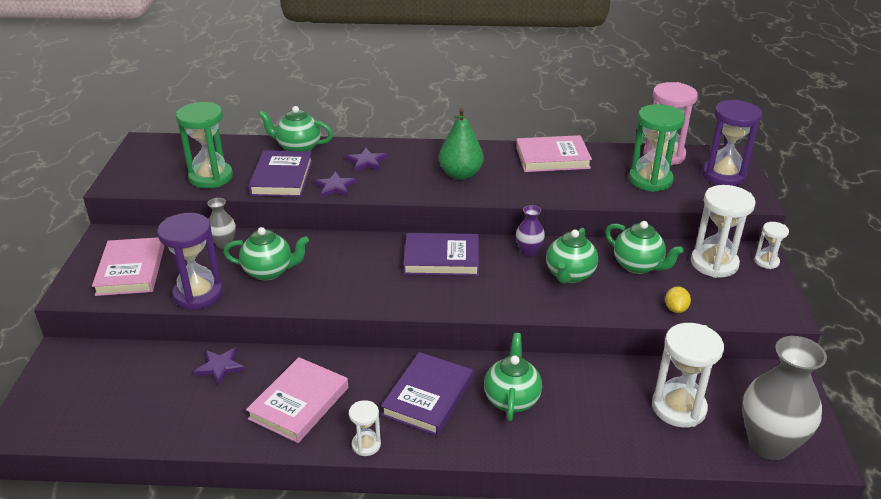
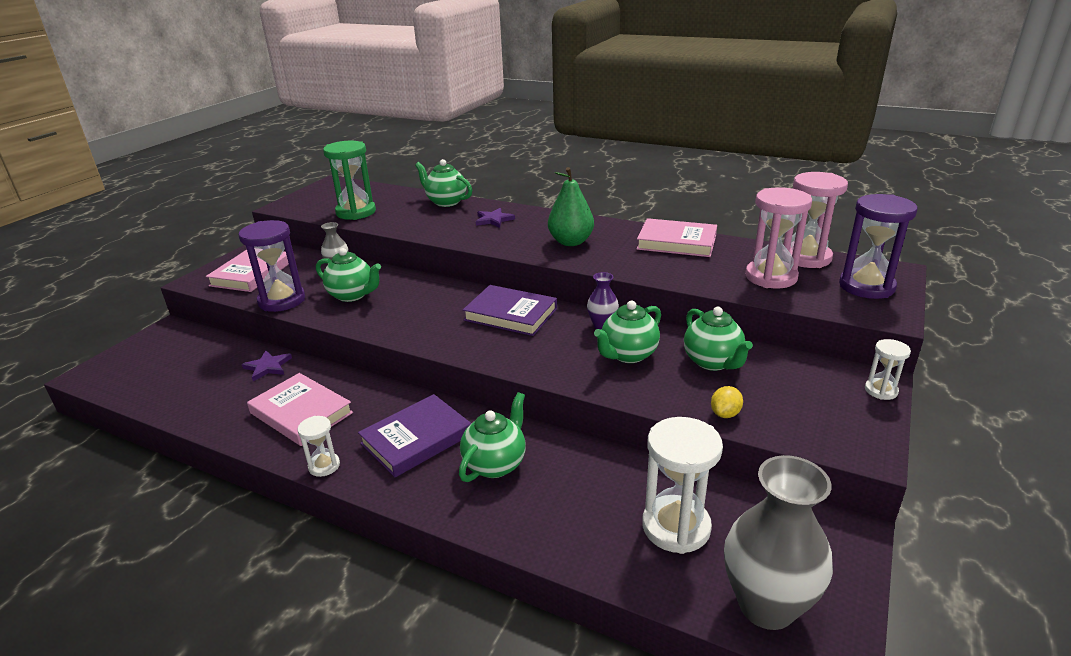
camera: 25 degrees right, 5 degrees down
(282, 178) = (410, 221): purple book -> none
(299, 403) = (301, 413): pink book -> pink book turned 75 degrees clockwise
(335, 187) = (447, 234): purple star -> none
(650, 180) = (771, 277): green hourglass -> pink hourglass
(714, 263) = (809, 378): white hourglass -> none

